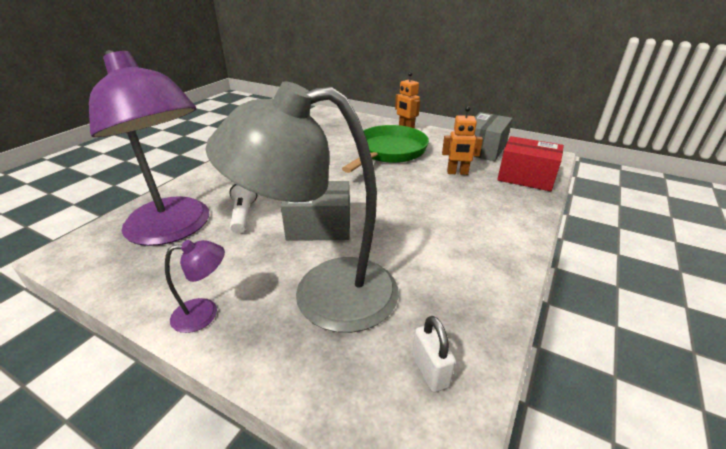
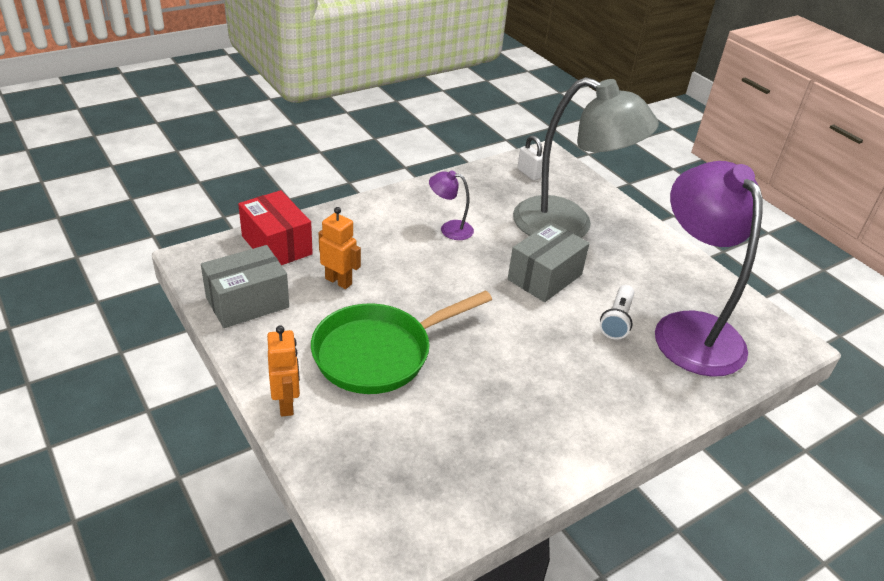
camera: 155 degrees left, 5 degrees up
(205, 313) = (655, 245): purple lamp -> purple lamp (449, 229)
(319, 226) = (544, 277): grey box -> grey box turned 75 degrees counterclockwise
(430, 371) = (529, 173): white padlock -> white padlock turned 45 degrees counterclockwise

